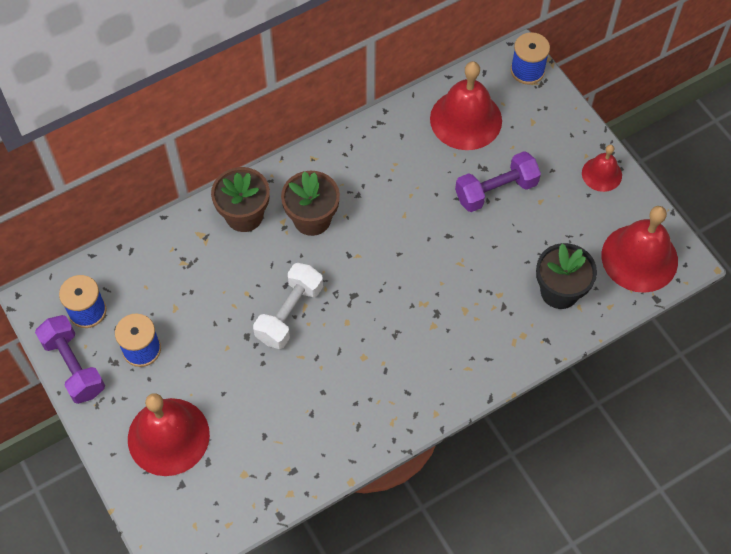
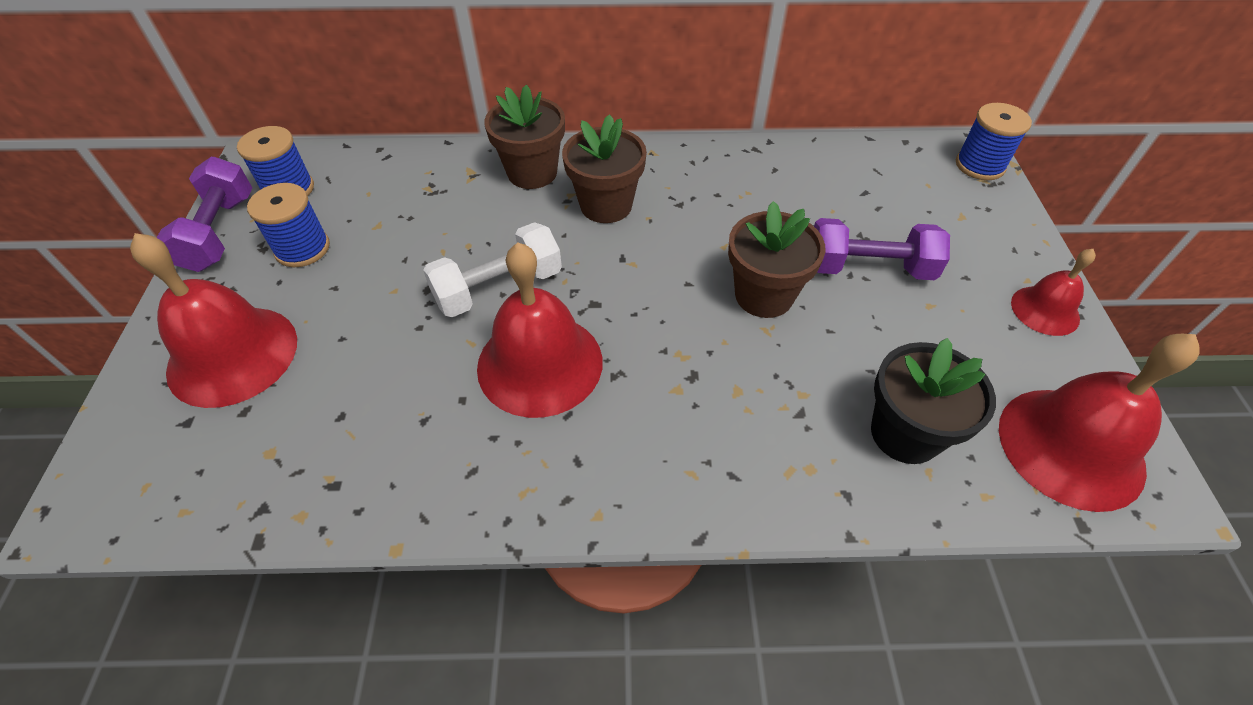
camera: 30 degrees right, 10 degrees down
(446, 240) = (764, 295): none -> brown flower pot
(466, 119) = (868, 183): red bell -> red bell (540, 364)

